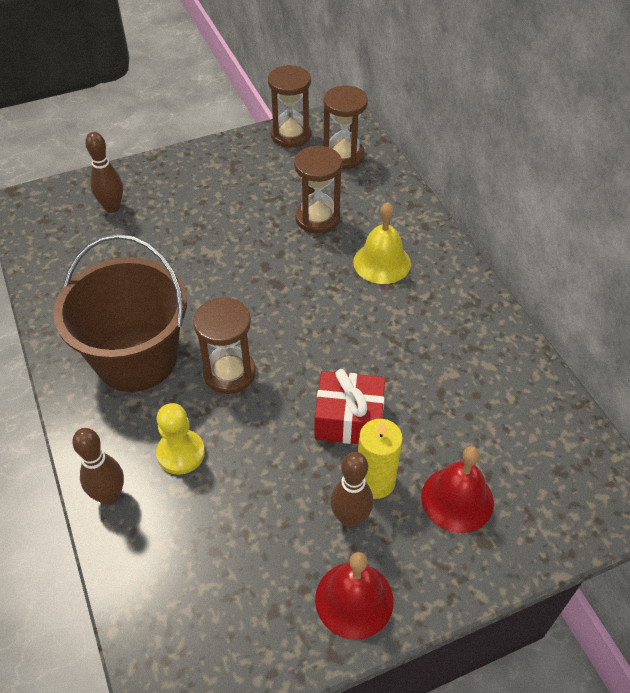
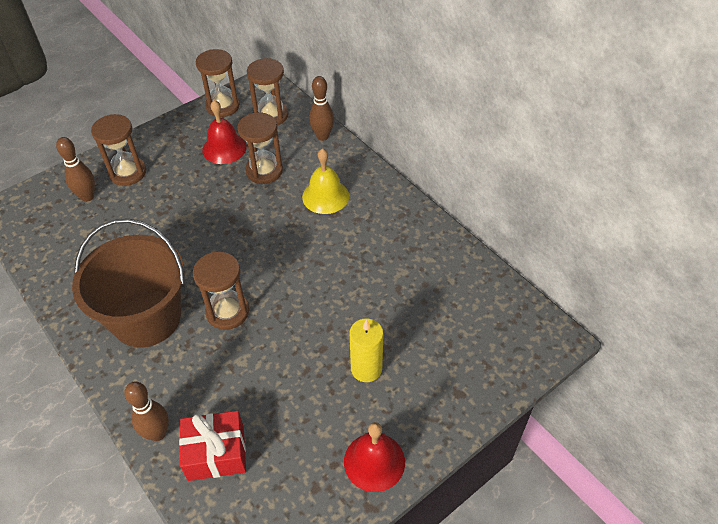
camera: 15 degrees left, 0 degrees up
(163, 189) = (127, 172): none -> brown hourglass
(181, 453) = (206, 385): yellow pawn -> none
(349, 419) = (333, 326): red gift -> red gift (216, 453)
(350, 518) = (355, 401): brown bowling pin -> brown bowling pin (322, 136)
(457, 499) = (431, 366): red bell -> red bell (224, 148)

